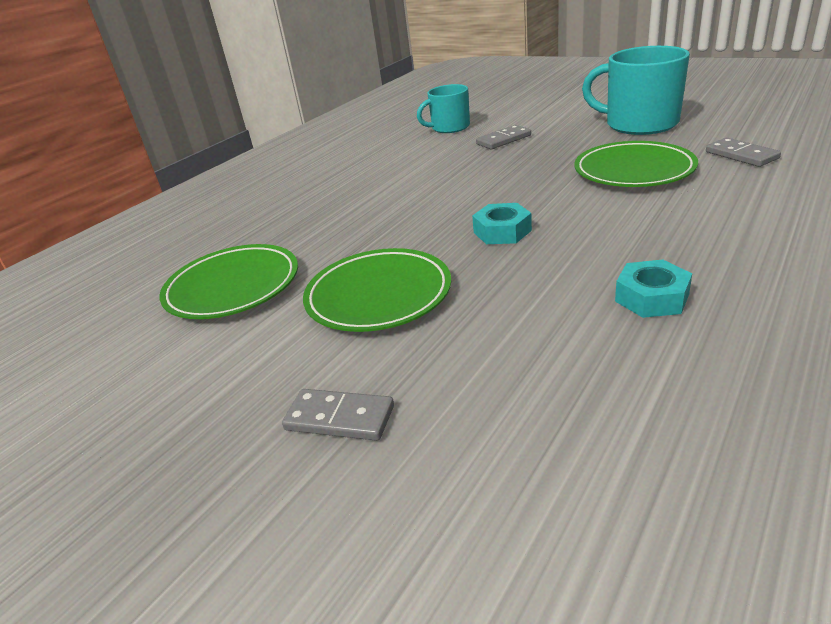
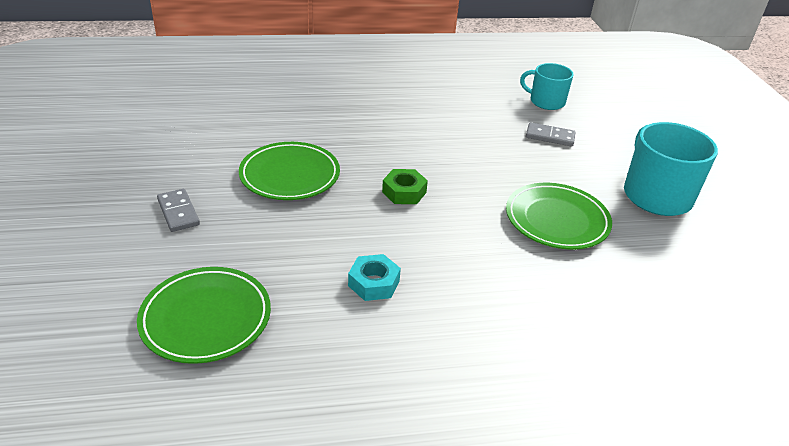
camera: 40 degrees right, 5 degrees up
(233, 287) = (256, 120): green plate -> green plate (206, 318)
(502, 231) = (404, 192): turquoise nut -> green nut
(741, 155) = (644, 269): grey domino -> none

